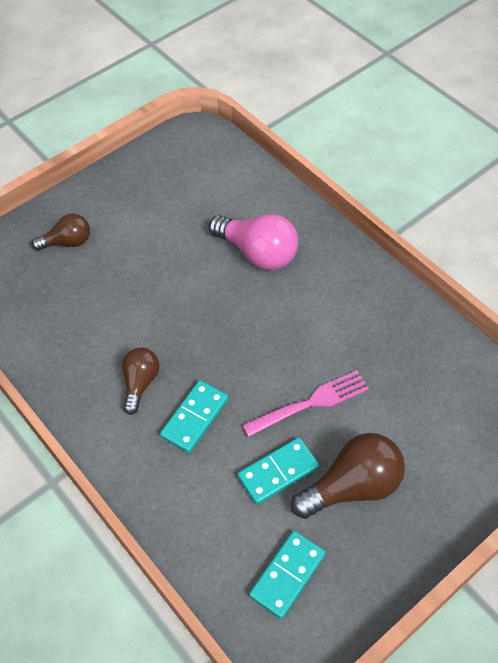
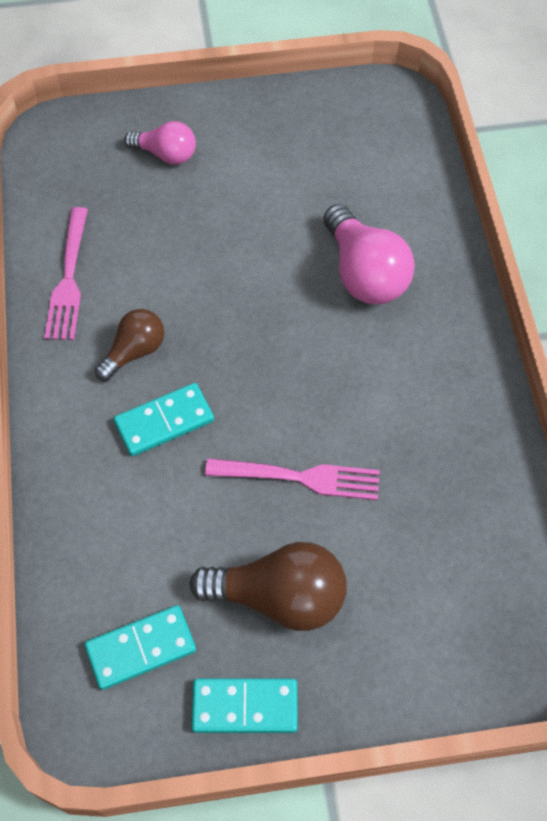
camera: 30 degrees right, 5 degrees up
(57, 360) = (68, 279): none -> pink fork
(67, 242) = (166, 154): brown light bulb -> pink light bulb
(278, 472) = (210, 532): turquoise domino -> turquoise domino (245, 706)

